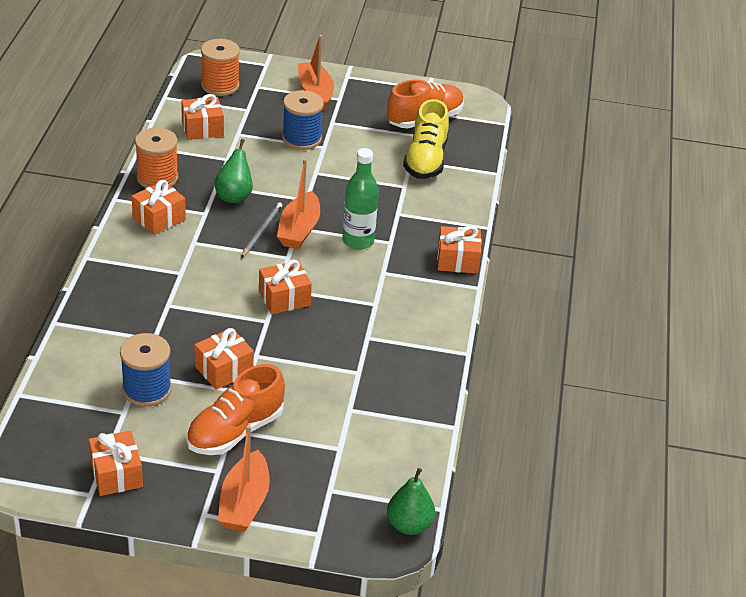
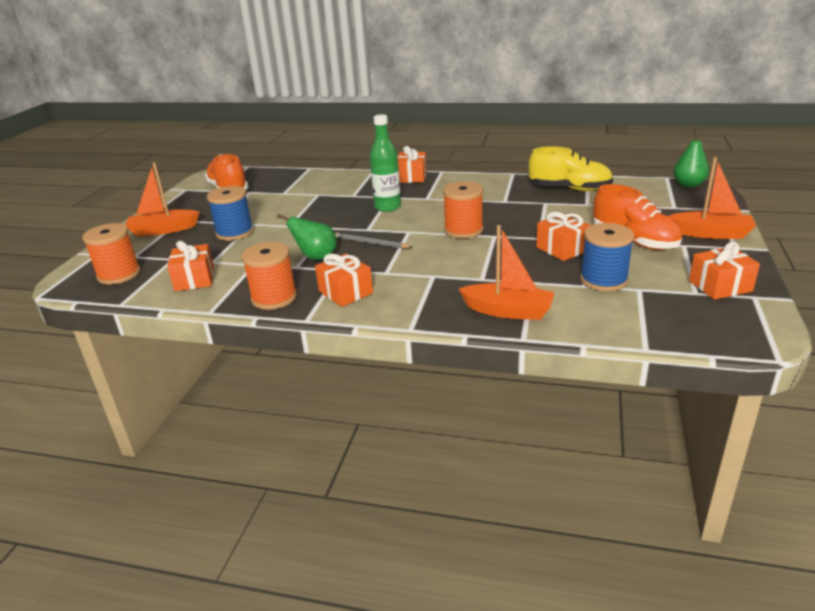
camera: 80 degrees left, 10 degrees down
(284, 298) = (463, 230): orange gift -> orange spool
(299, 230) = (371, 228): orange boat -> orange boat (508, 311)
(425, 160) = (285, 188): yellow shoe -> yellow shoe (569, 189)

